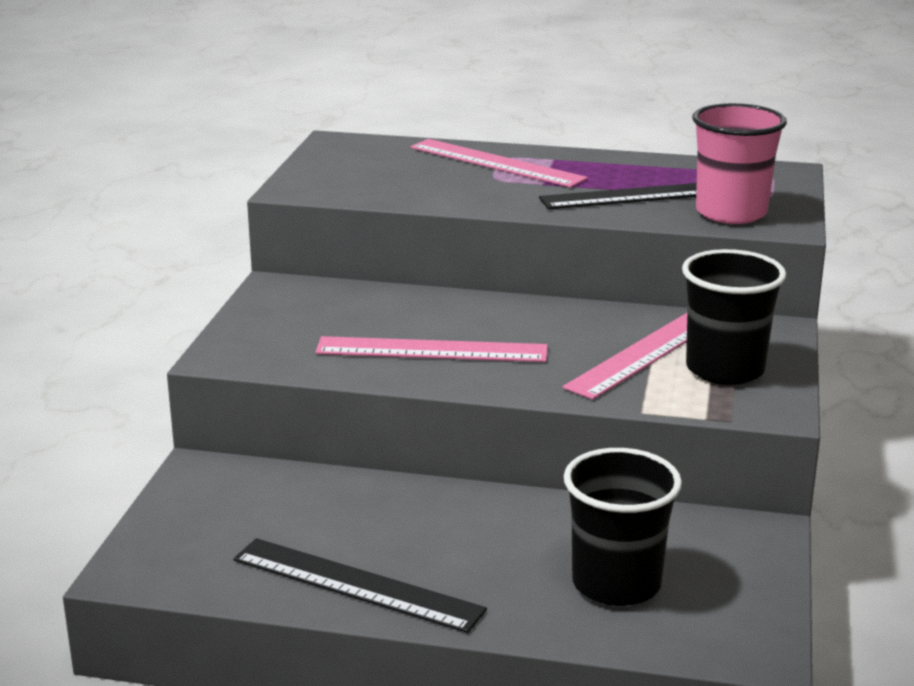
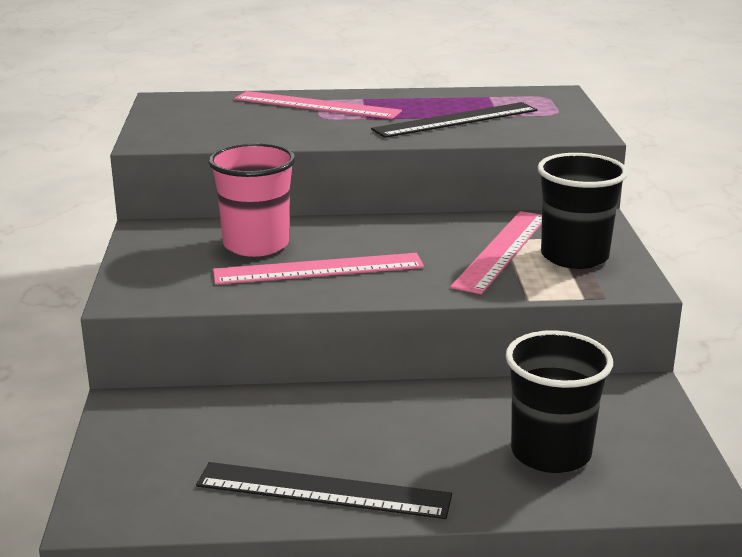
camera: 15 degrees left, 0 degrees up
(731, 213) = (536, 127): pink cup -> pink cup (256, 245)

